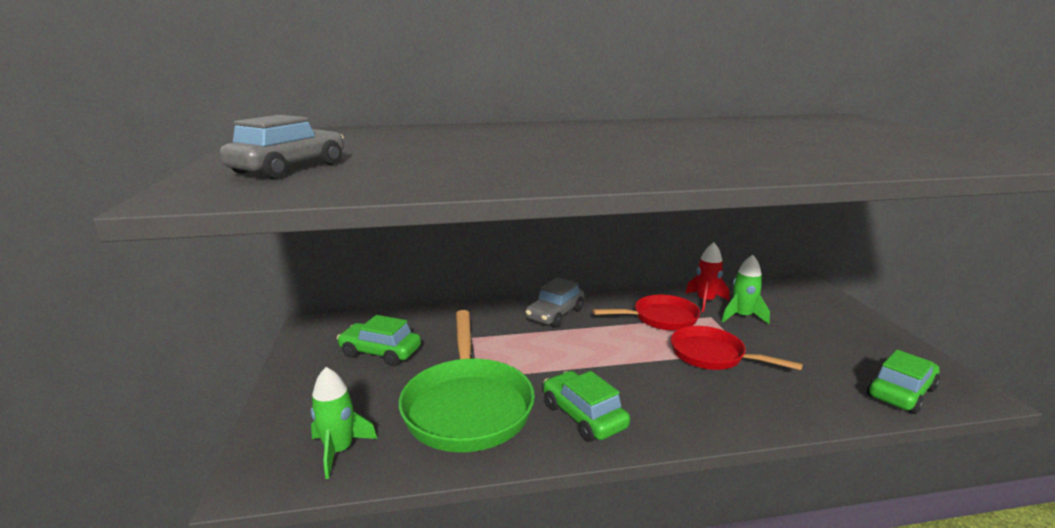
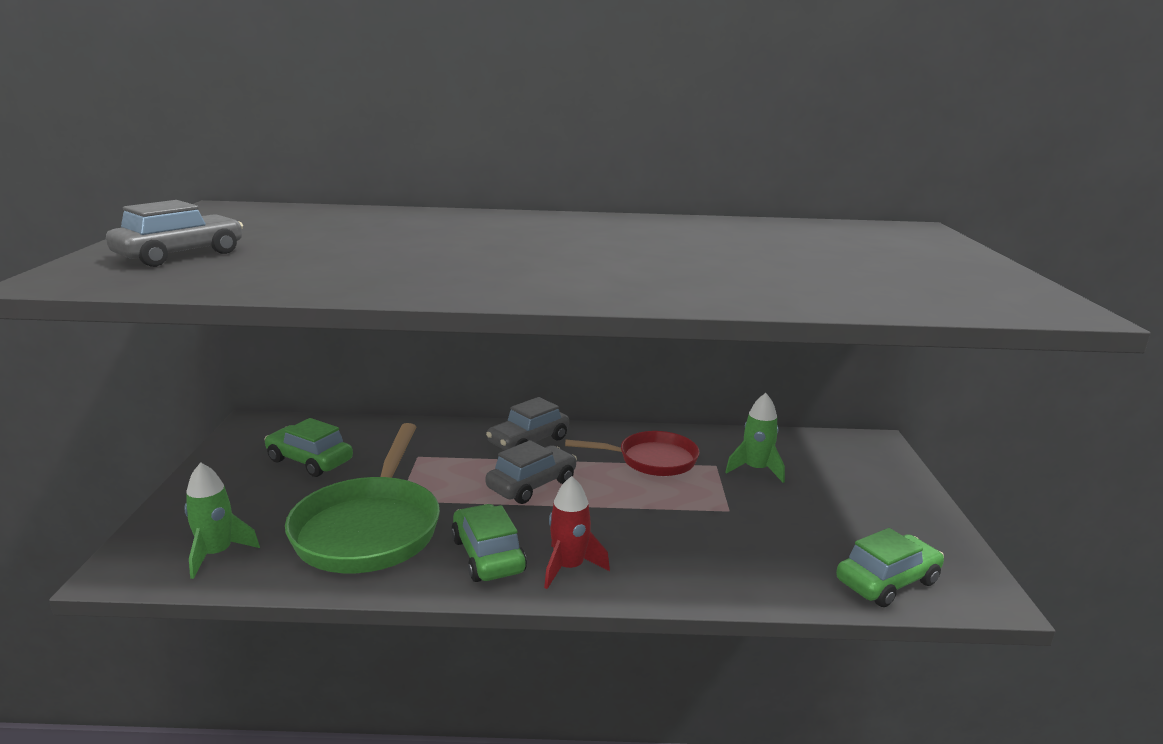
camera: 10 degrees right, 0 degrees up
(581, 350) = (532, 485): none -> grey car
(705, 301) = (723, 446): red rocket -> red rocket (569, 567)
(712, 355) = (683, 510): red pan -> none

